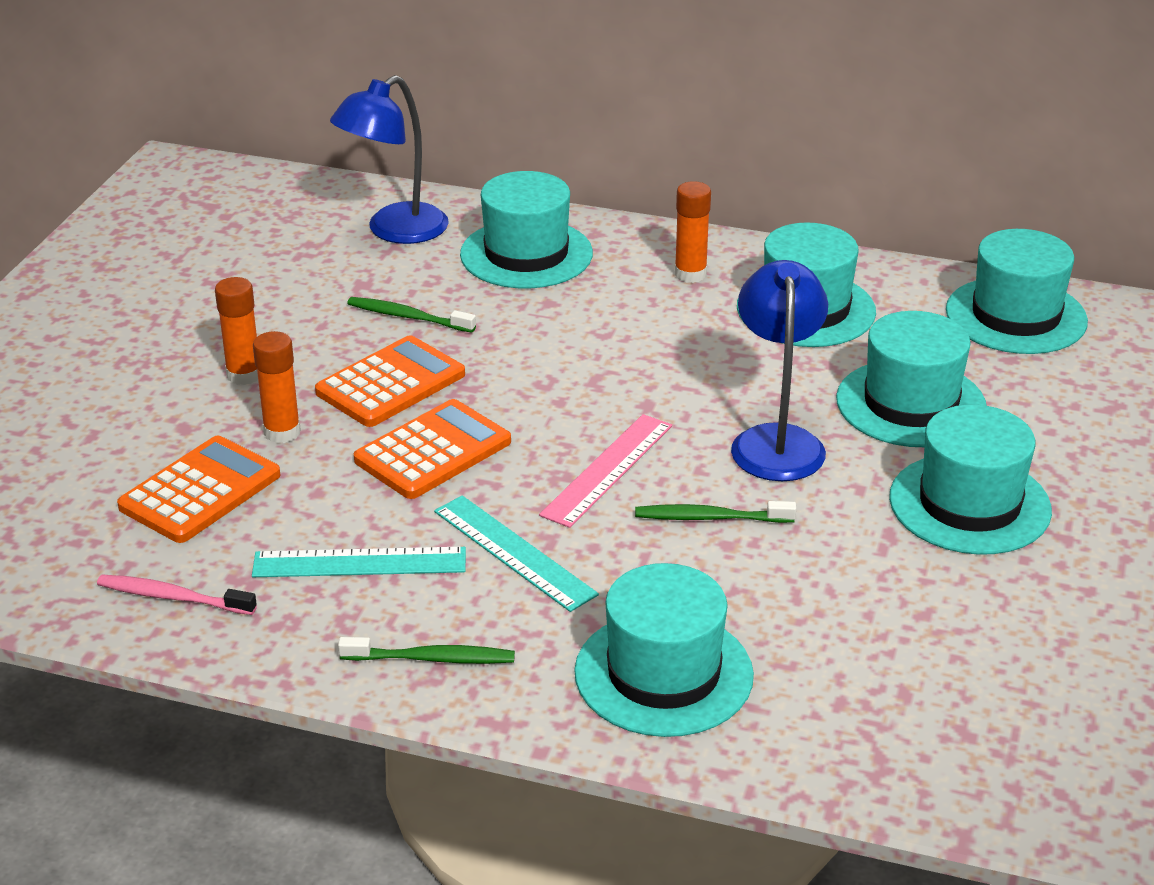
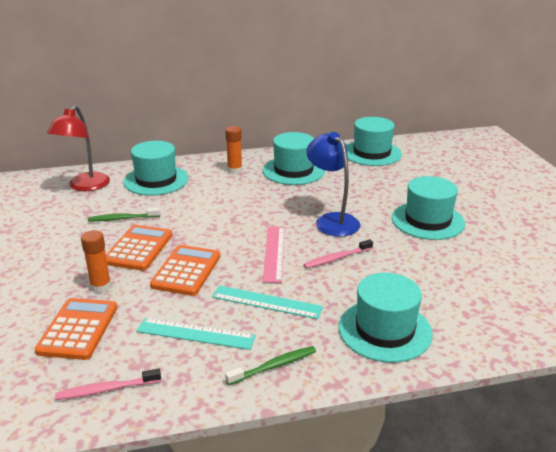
camera: 30 degrees left, 5 degrees down
(244, 375) = (57, 267): orange glue stick -> none
(359, 563) = (195, 334): turquoise ruler -> turquoise ruler turned 45 degrees clockwise
(395, 231) = (85, 186): blue lamp -> red lamp
(710, 518) = (337, 258): green toothbrush -> pink toothbrush
(911, 404) = (368, 192): turquoise hat -> none

